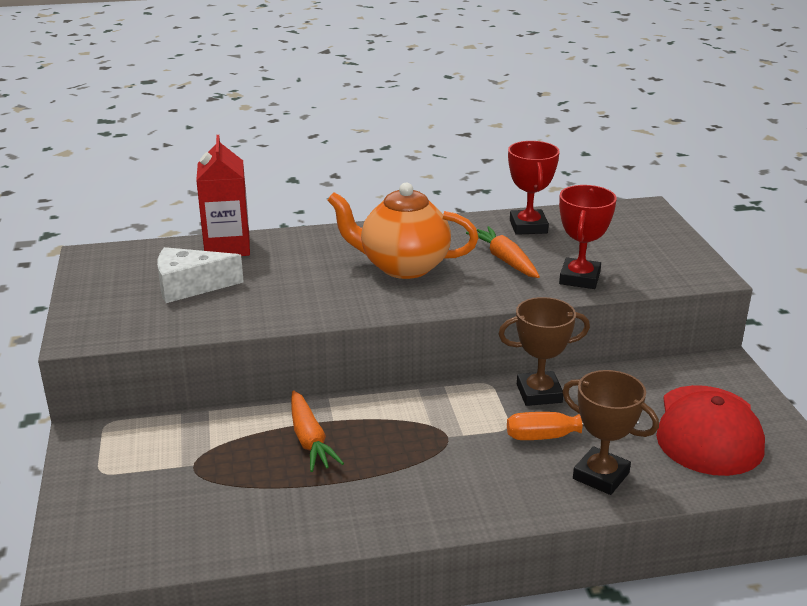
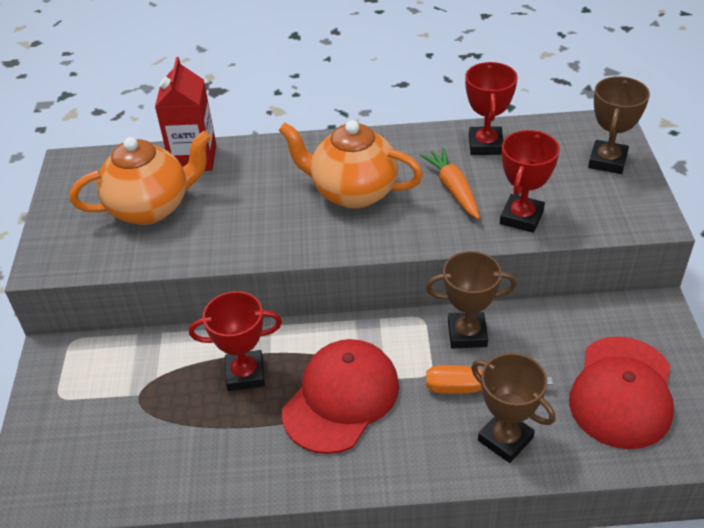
camera: 10 degrees right, 15 degrees up
(190, 286) = (151, 208): white cheese -> orange teapot
(310, 440) = (245, 374): orange carrot -> red trophy
(419, 453) = (341, 398): none -> red cap
(651, 234) = (607, 161): none -> brown trophy

